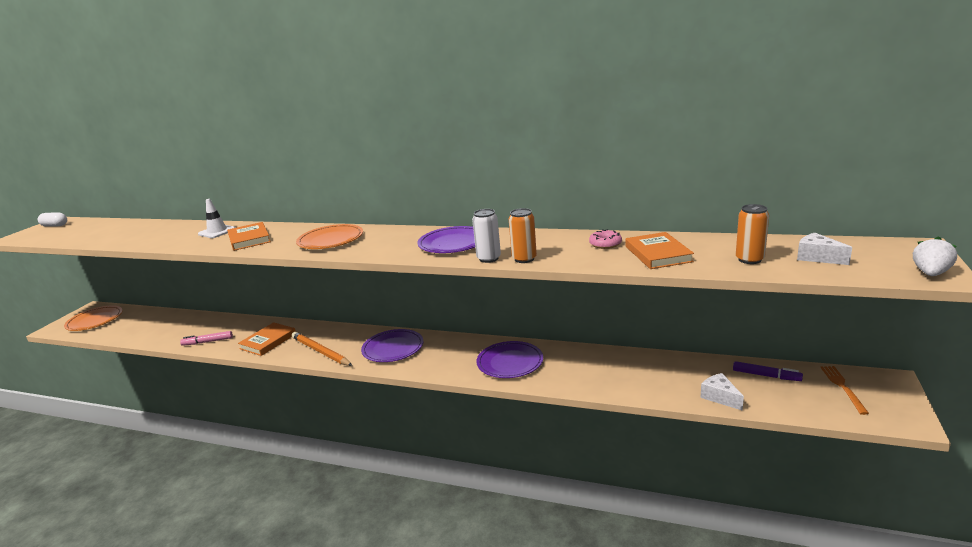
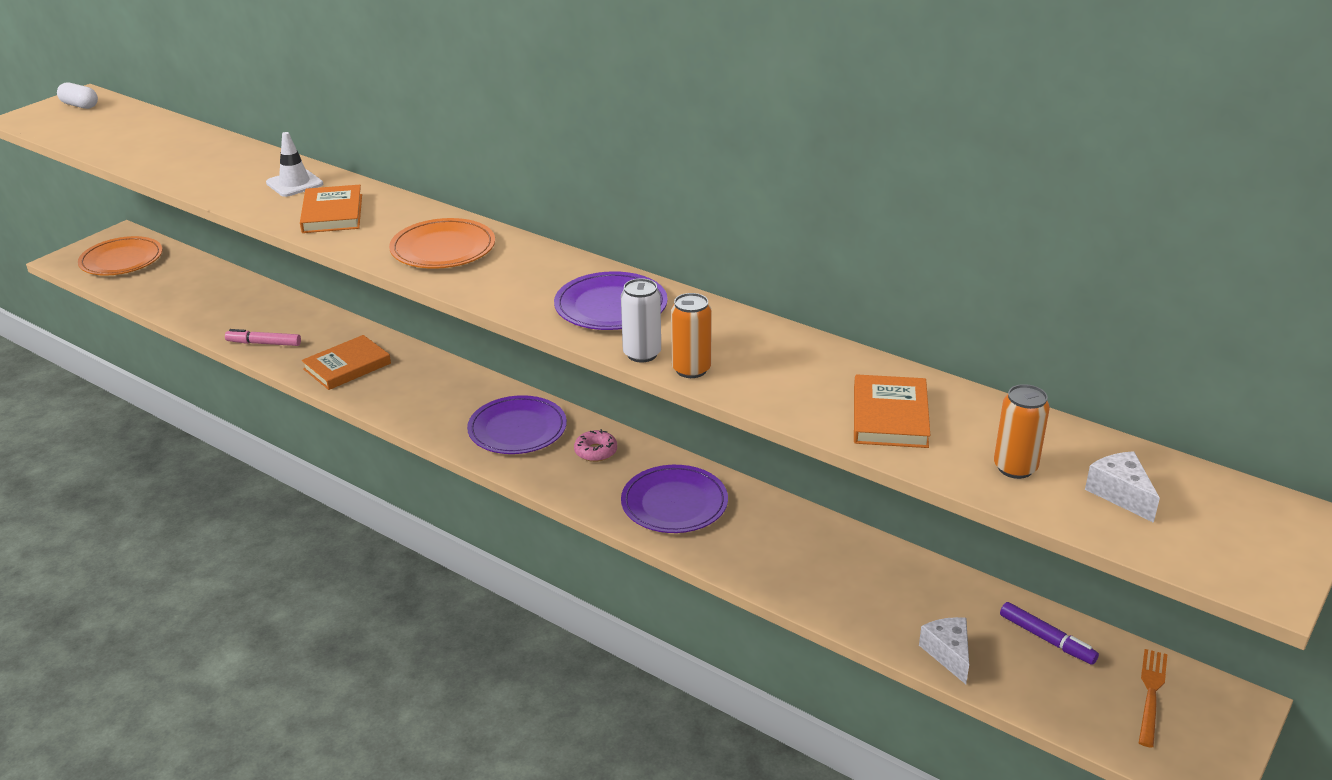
camera: 15 degrees right, 10 degrees up
(321, 351) = (413, 406): orange pencil -> none
(605, 244) = (829, 373): pink donut -> pink donut (596, 451)
(930, 273) = (1257, 575): white strawberry -> none

